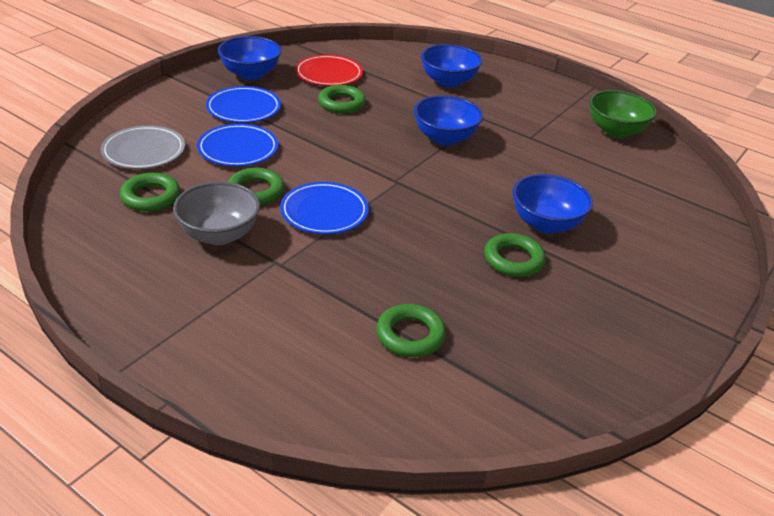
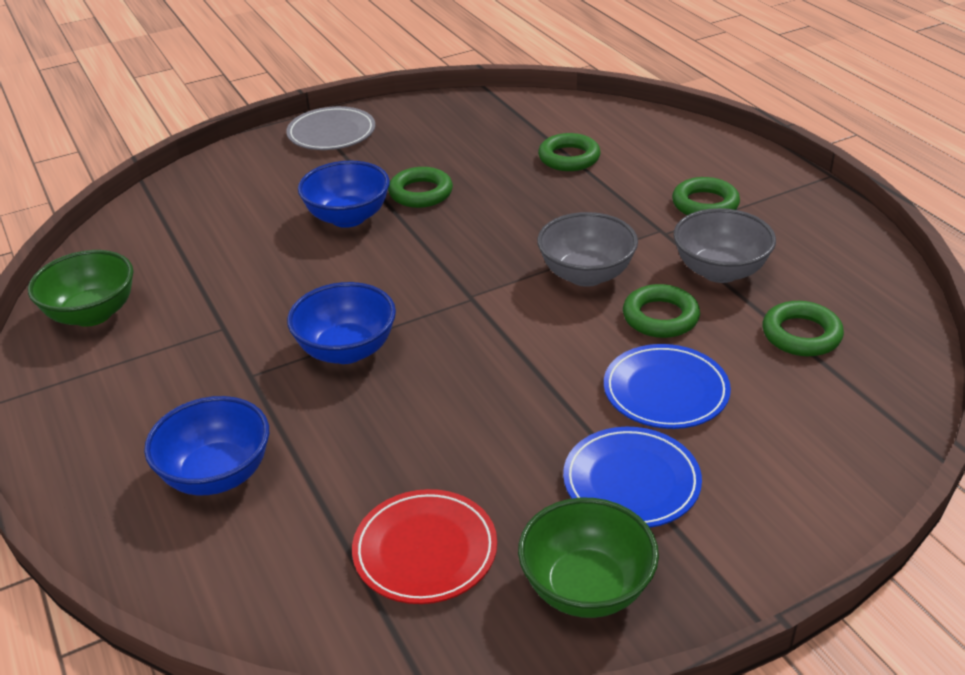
camera: 150 degrees left, 0 degrees up
(144, 151) = (813, 416): grey plate -> grey plate (331, 133)
(250, 74) = (586, 587): blue bowl -> green bowl
(324, 212) = (586, 275): blue plate -> grey bowl
(341, 103) = (452, 458): green ring -> green ring (705, 204)

